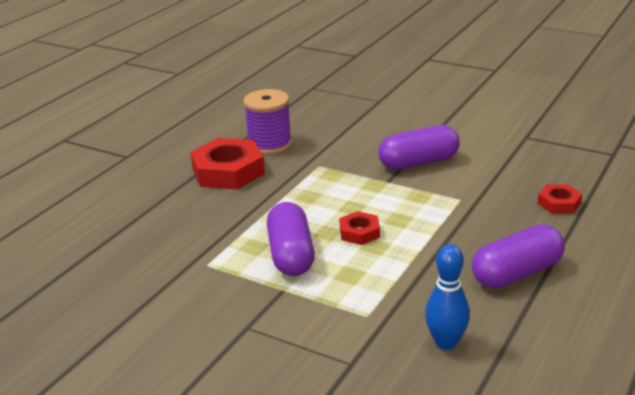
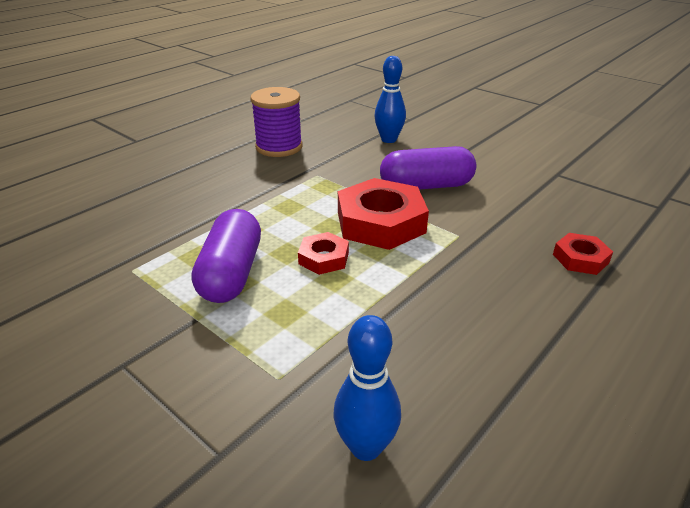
camera: 10 degrees right, 5 degrees up
(228, 171) = (222, 168): red nut -> red nut (380, 222)
(368, 124) = (389, 139): none -> blue bowling pin
(517, 273) = (501, 349): purple capsule -> none

